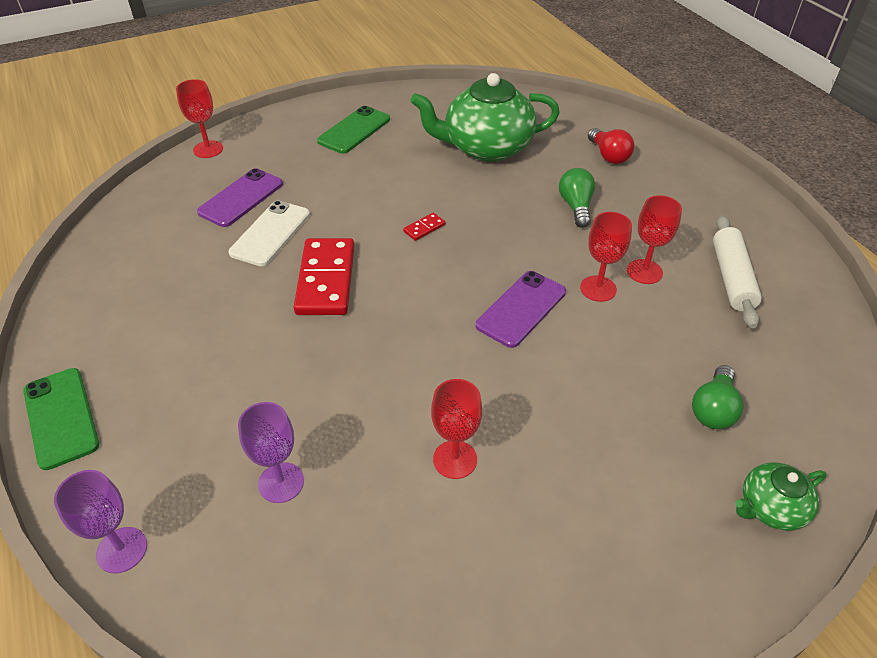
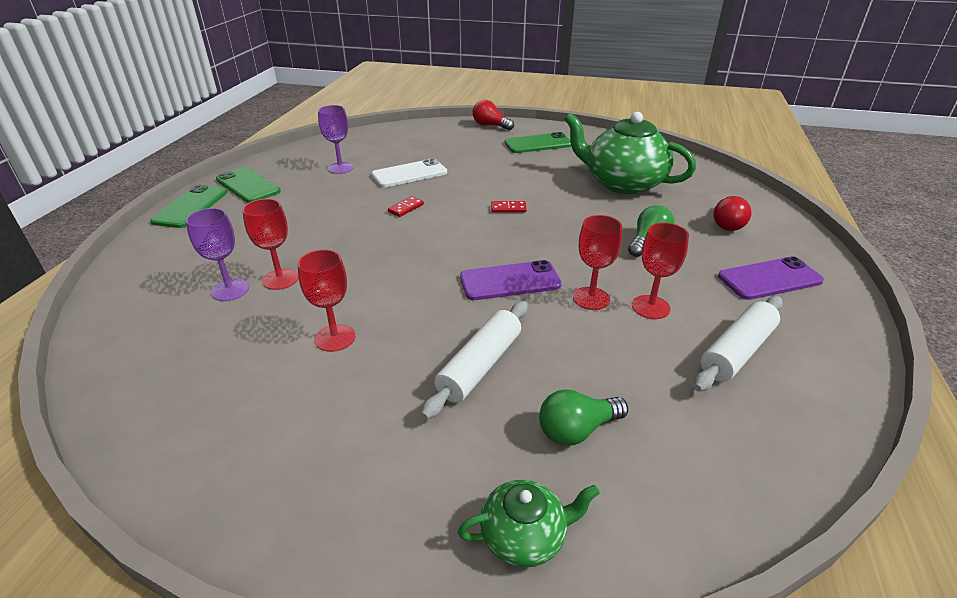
camera: 40 degrees right, 10 degrees down
(93, 347) = (248, 185): none -> green phone
(122, 550) = (123, 275): purple goblet -> purple goblet (340, 168)
(208, 149) = (435, 125): red goblet -> red goblet (280, 279)
(241, 198) = (419, 152): purple phone -> purple phone (769, 279)
(273, 125) = (490, 126): none -> red light bulb
(326, 280) = (406, 208): red domino -> red domino, size x0.42
(596, 404) = (480, 366): none -> white rolling pin
(770, 508) = (524, 536): green teapot -> green teapot turned 150 degrees clockwise

